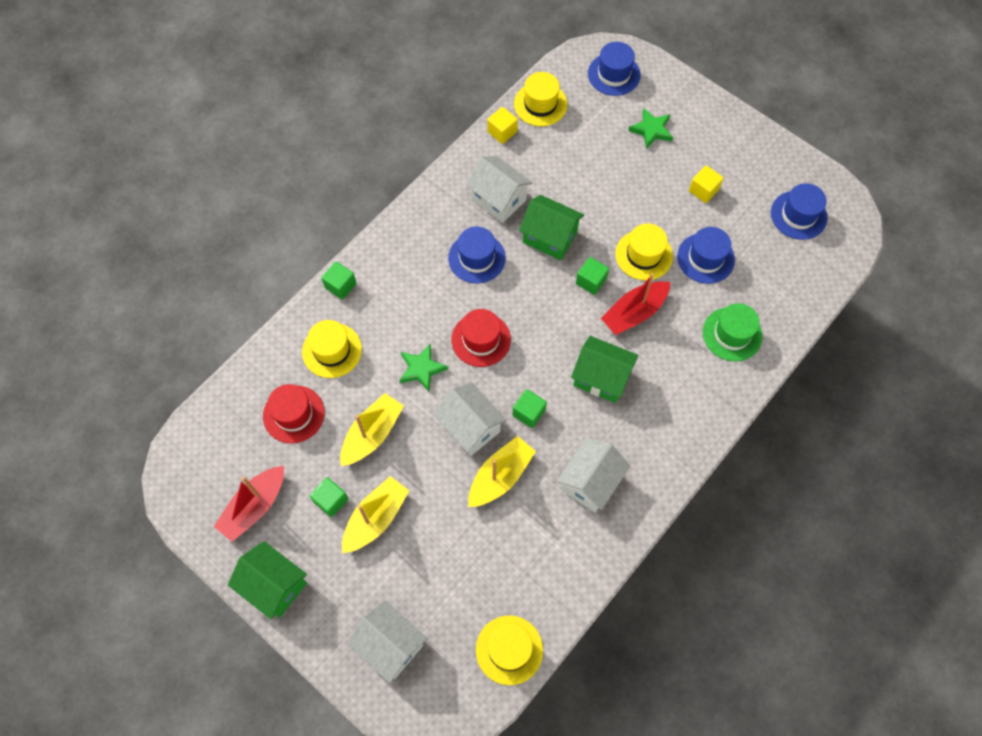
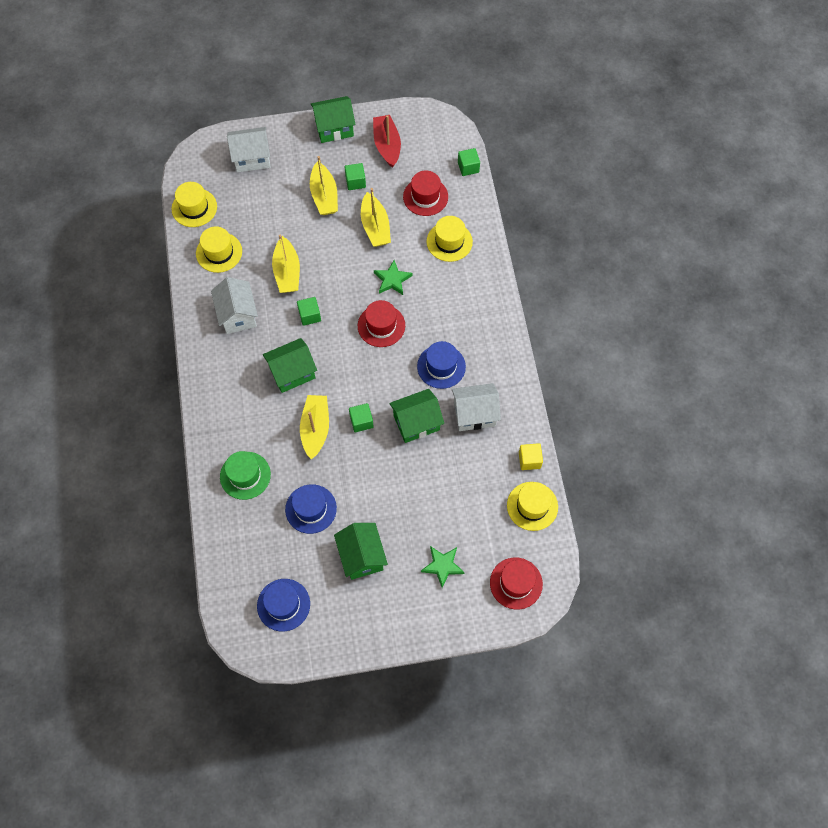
camera: 130 degrees right, 0 degrees up
(340, 286) = (491, 275): green cube -> green cube (468, 167)
(470, 427) = (331, 278): white house -> none
(614, 74) = (516, 583): blue hat -> red hat
(634, 313) = (315, 429): red boat -> yellow boat
(644, 255) = (349, 471): yellow hat -> yellow hat (219, 252)
(703, 190) = (361, 556): yellow cube -> green house

